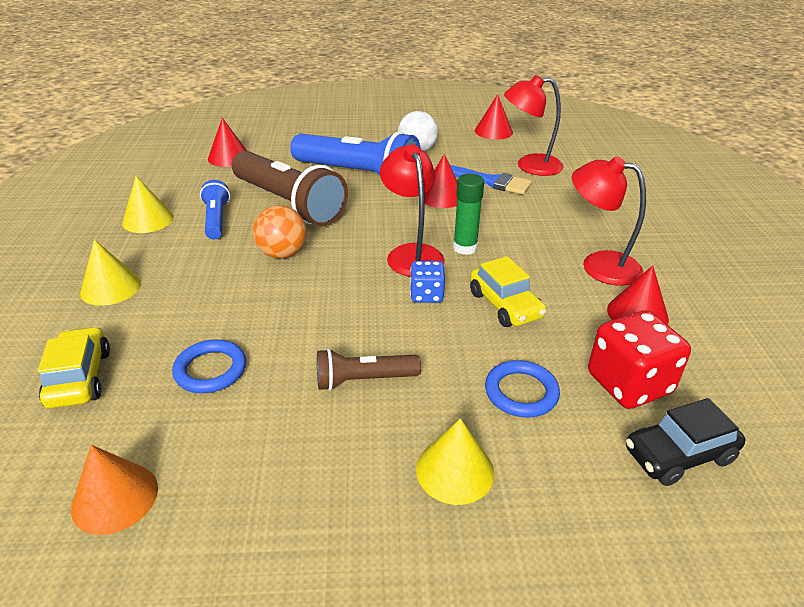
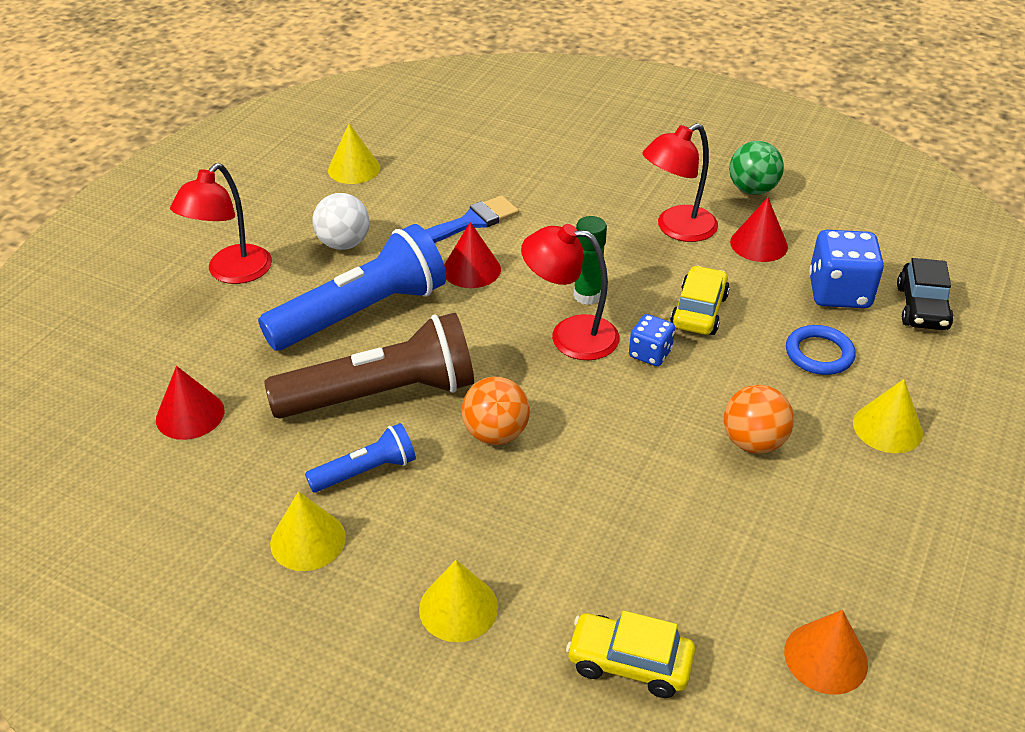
camera: 60 degrees left, 5 degrees up
(210, 370) = (677, 548): blue ring -> none
(216, 220) = (366, 471): blue flashlight -> blue flashlight turned 135 degrees clockwise
(363, 380) = (753, 442): brown flashlight -> orange ball
(493, 131) = (354, 169): red cone -> yellow cone
(505, 305) = (699, 311): yellow car -> yellow car turned 75 degrees counterclockwise
(529, 166) = (461, 182): red lamp -> red lamp (231, 273)
(629, 383) = (839, 293): red dice -> blue dice
(712, 290) = (752, 190): none -> green ball

